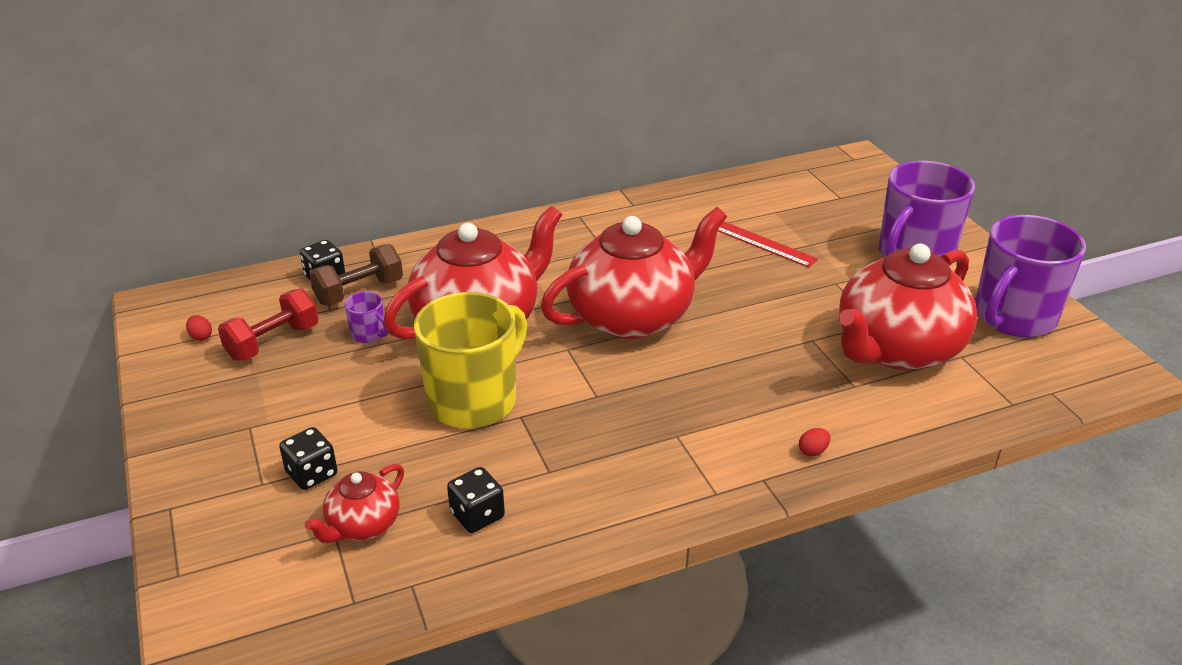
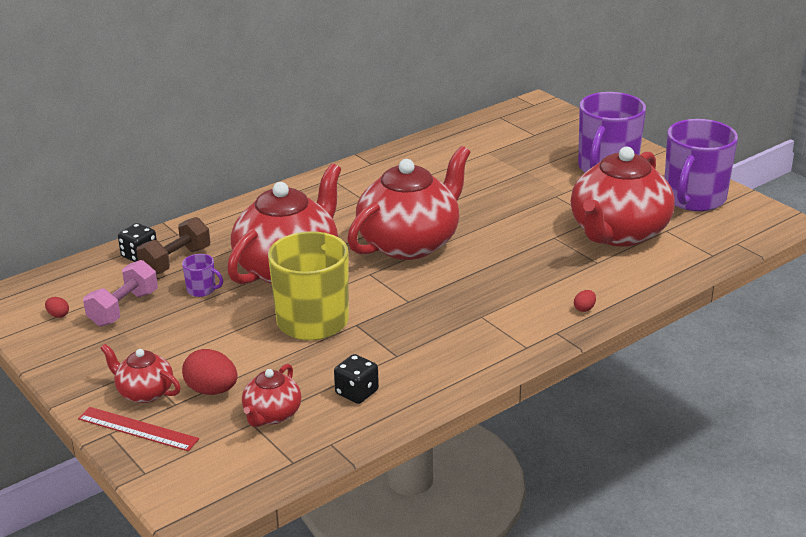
camera: 15 degrees left, 5 degrees down
(237, 460) = (144, 392): none -> red teapot
(273, 342) = (123, 308): red dumbbell -> pink dumbbell
(312, 474) = (212, 390): black dice -> red egg
(761, 243) = (487, 176): red ruler -> red ruler (138, 429)

